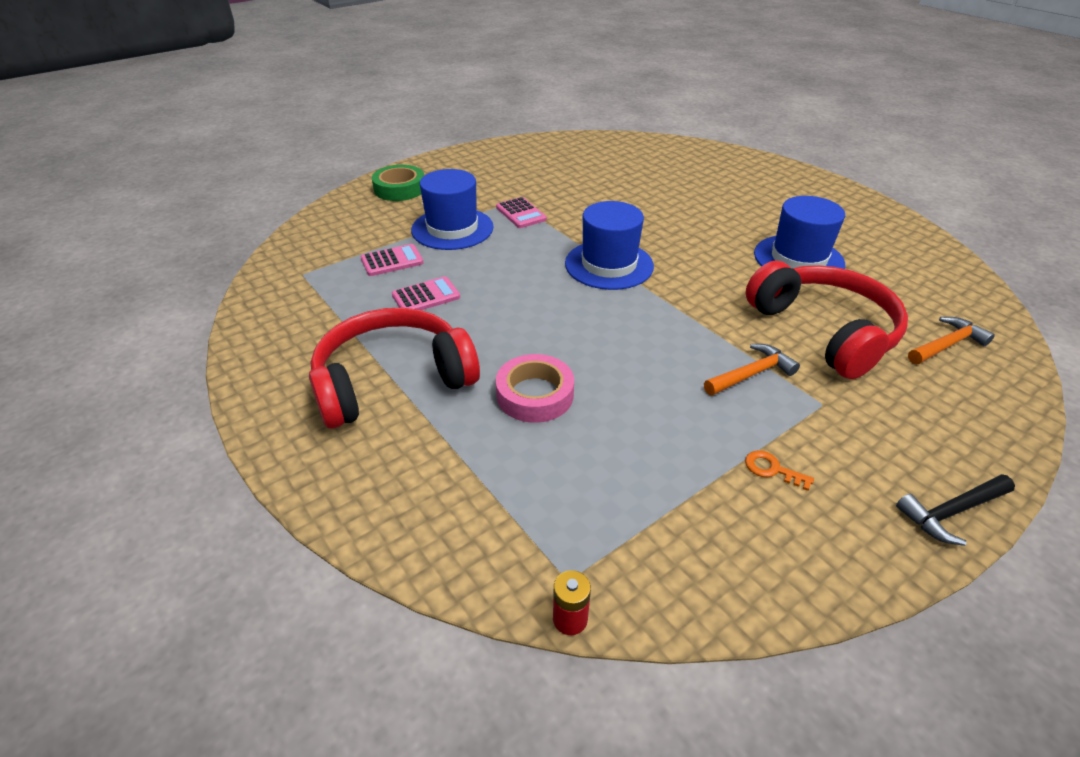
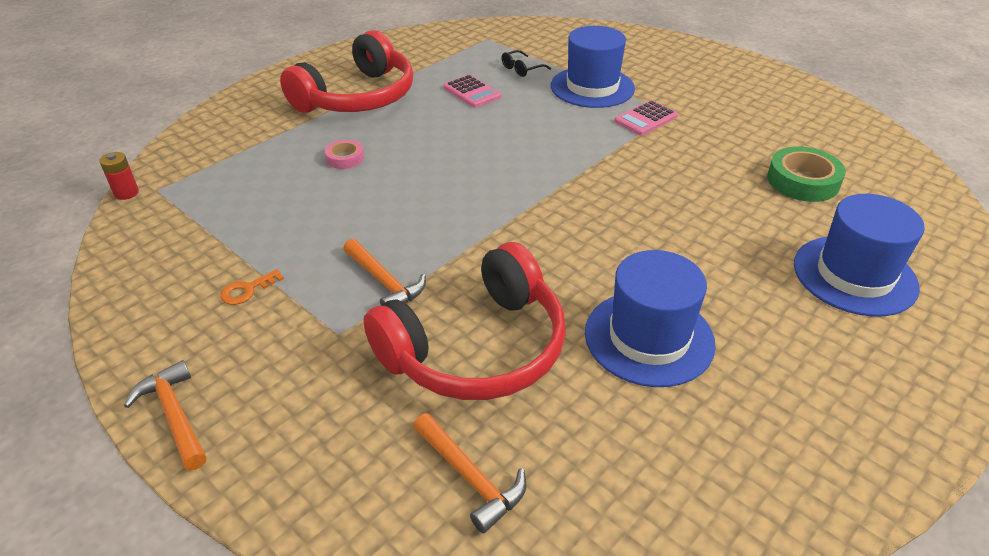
camera: 80 degrees right, 0 degrees up
(392, 261) = (521, 69): pink calculator -> black glasses
(393, 381) = (357, 97): red headphones -> red headphones turned 75 degrees clockwise
(399, 189) = (655, 50): green tape -> green tape (802, 181)
(535, 394) = (345, 158): pink tape -> pink tape, size x0.57
(609, 265) = (564, 181): blue hat -> blue hat (854, 275)
(772, 469) = (247, 290): orange key -> orange key turned 150 degrees counterclockwise
(951, 512) = (174, 415): black hammer -> orange hammer

